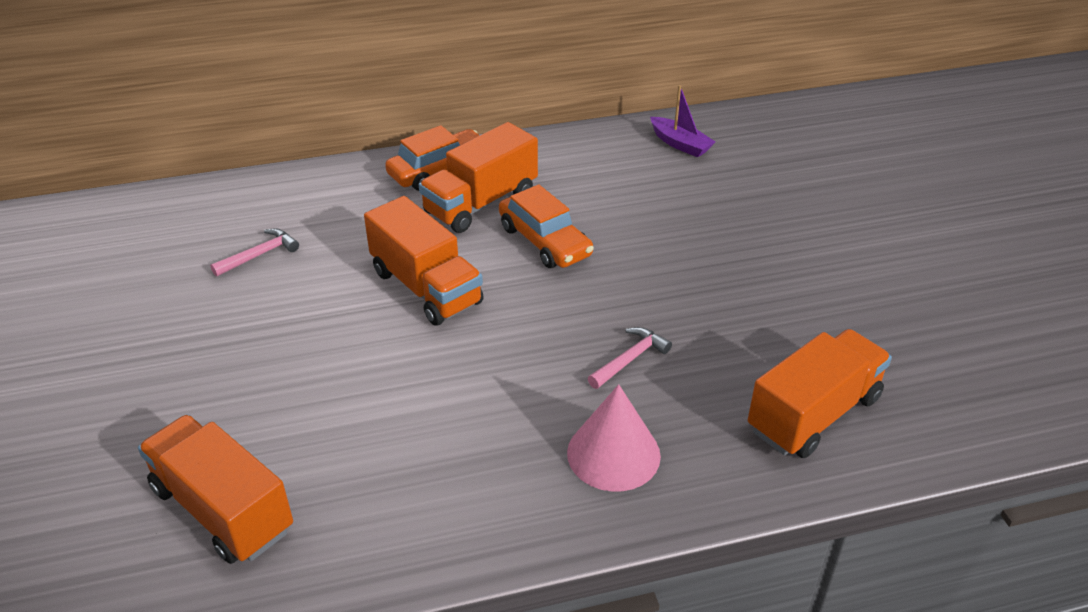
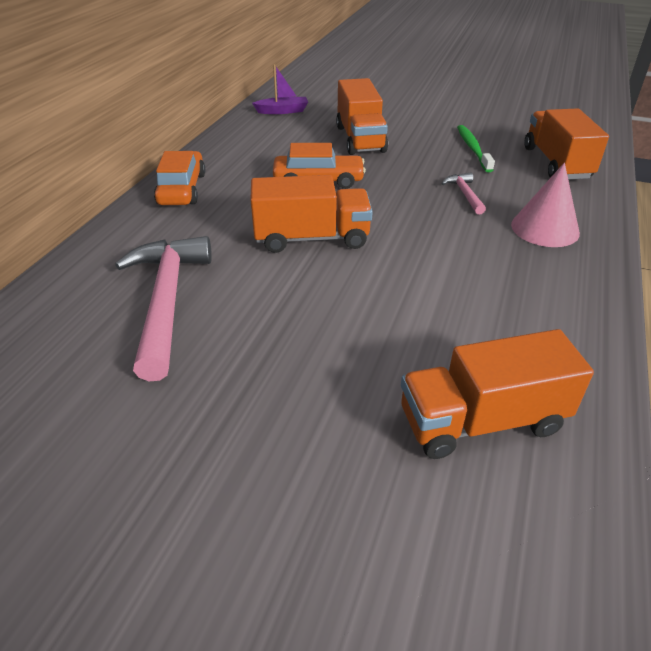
camera: 55 degrees left, 0 degrees up
(259, 255) = (167, 301): pink hammer -> pink hammer, size x2.19
(480, 203) = (245, 187): orange truck -> orange truck (360, 139)
(764, 324) = (473, 149): none -> green toothbrush

